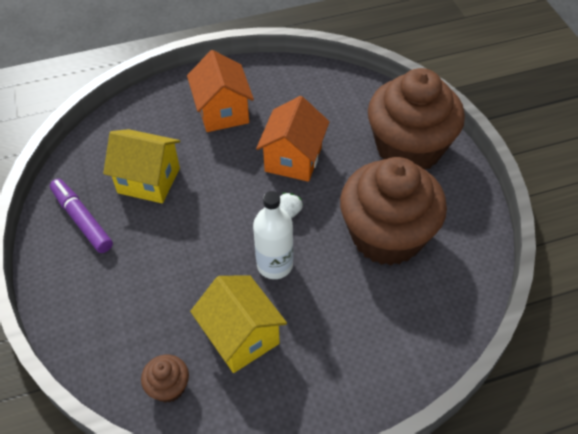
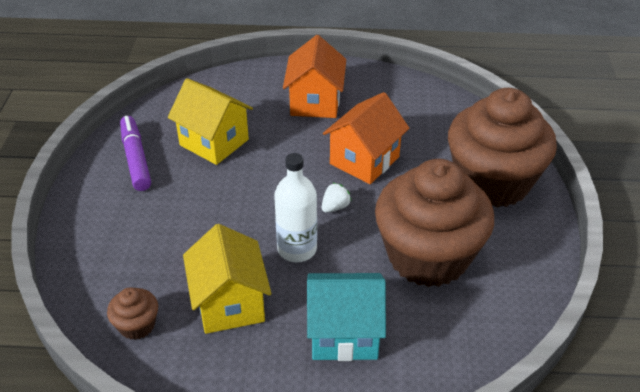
camera: 20 degrees right, 10 degrees down
(350, 331) = (344, 334): none -> turquoise house

